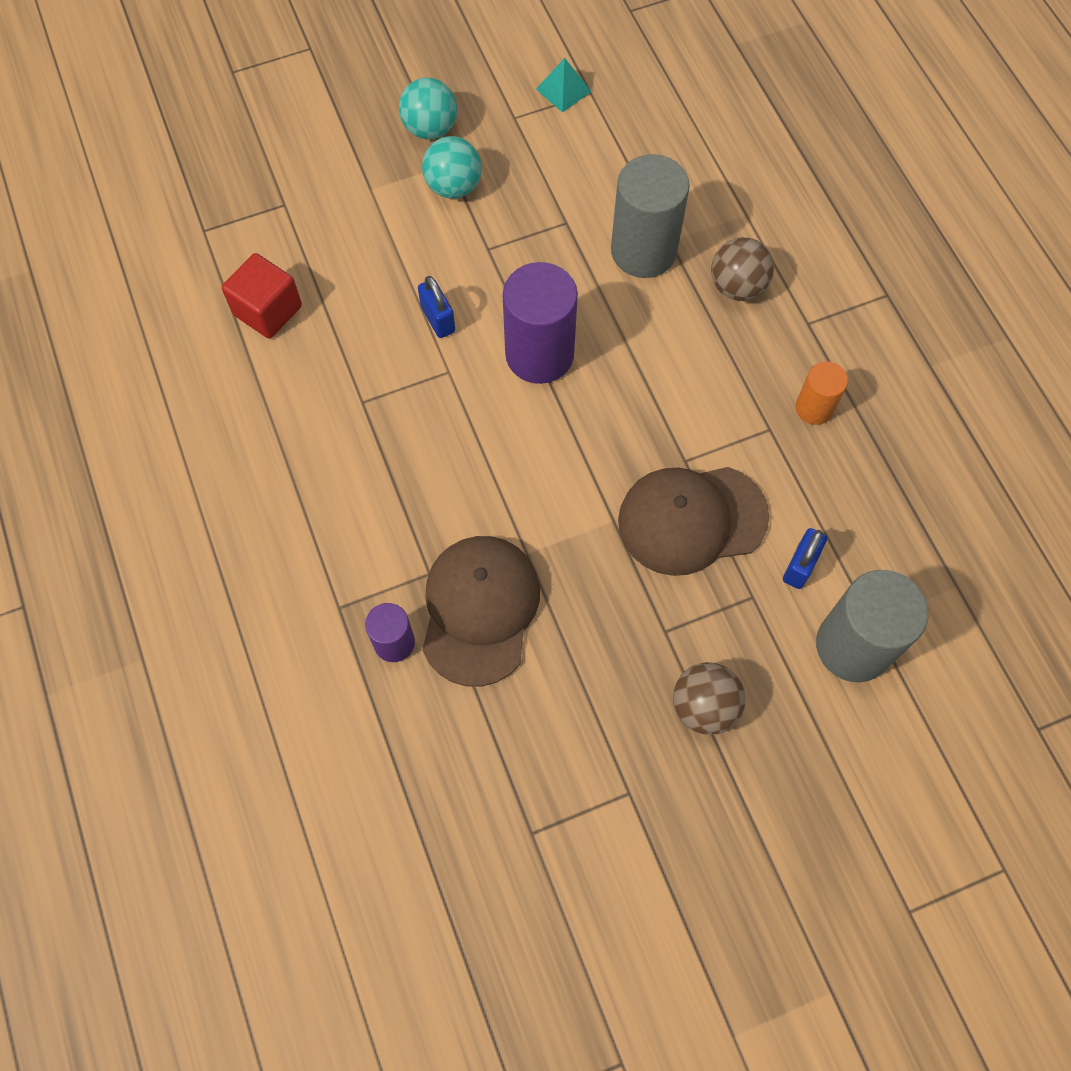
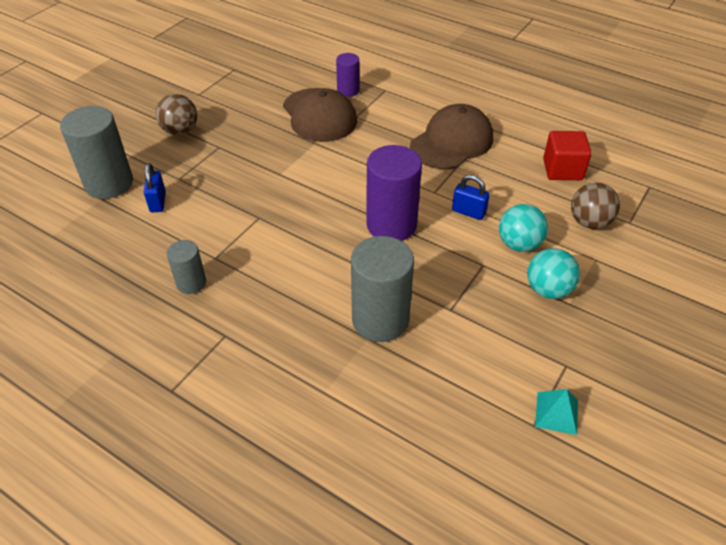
camera: 145 degrees right, 20 degrees down
(430, 128) = (610, 320): turquoise ball -> turquoise ball (519, 244)
(692, 519) = (235, 193): brown cap -> brown cap (452, 142)
(737, 286) = (294, 332): brown ball -> brown ball (589, 222)
(814, 408) = (191, 283): orange cylinder -> grey cylinder

